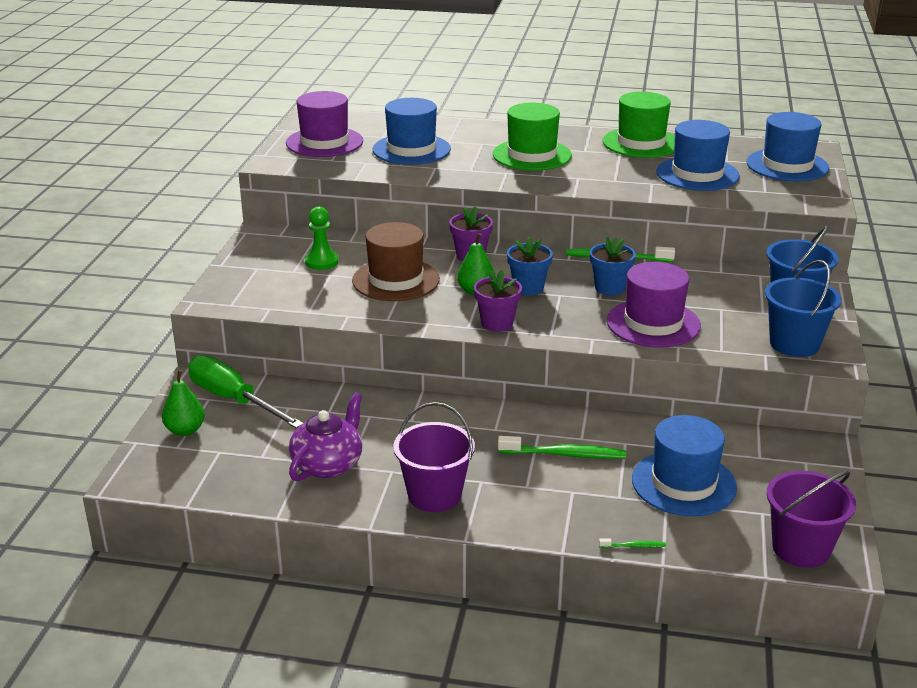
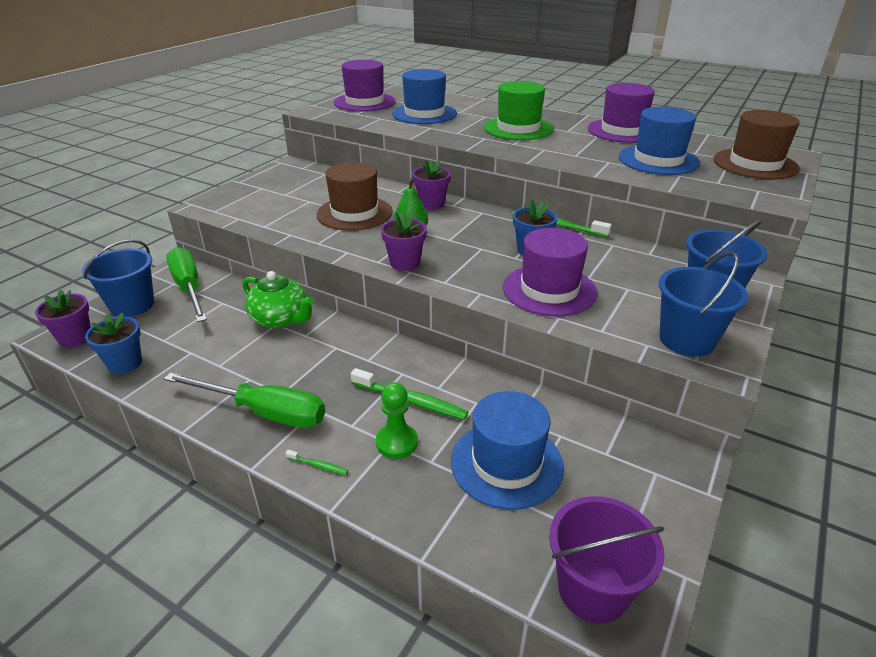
camera: 20 degrees right, 5 degrees up
(158, 476) = (75, 338): none -> purple flower pot
(185, 430) = (132, 305): green pear -> blue bucket
(321, 262) = (312, 191): green pawn -> green pawn (397, 442)
(328, 464) = (205, 360): purple teapot -> none
(371, 410) = (281, 319): none -> green teapot
(434, 495) = (264, 412): purple bucket -> green screwdriver
(528, 288) = (458, 238): blue flower pot -> blue flower pot (125, 364)
(634, 546) = (406, 526): green toothbrush -> green toothbrush (318, 465)
(641, 143) = (622, 131): green hat -> purple hat
(787, 165) = (755, 164): blue hat -> brown hat

